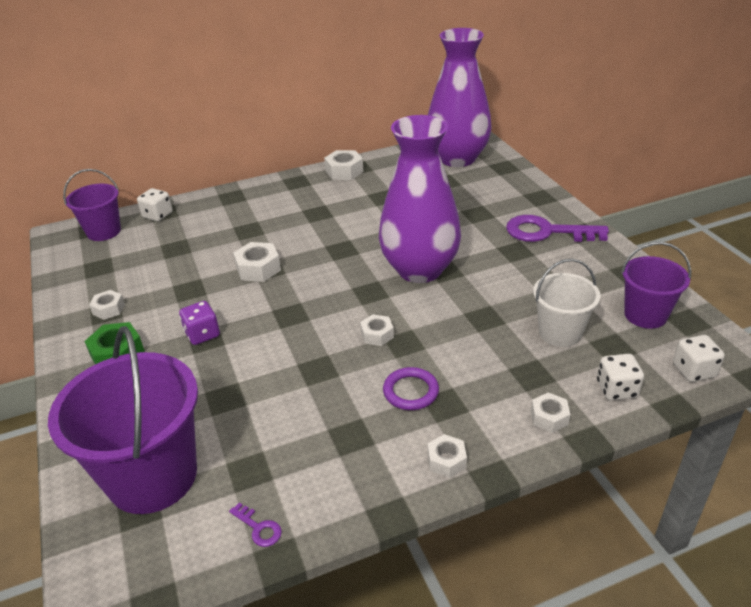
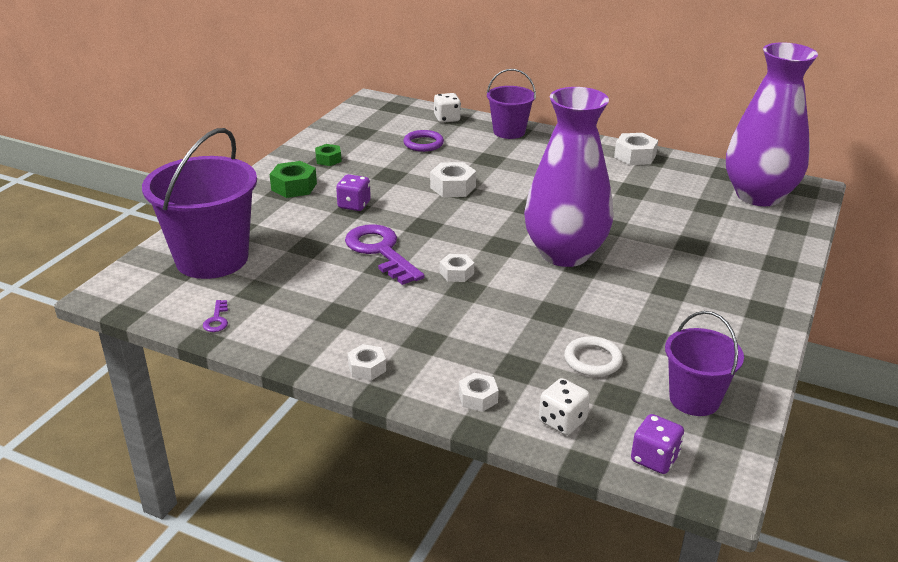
camera: 45 degrees right, 5 degrees down
(104, 231) = (398, 112): purple bucket -> purple bucket (509, 132)
(109, 309) = (328, 159): white nut -> green nut
(410, 391) = (416, 318): purple ring -> purple ring (423, 144)
(547, 232) = (730, 292): purple key -> purple key (380, 251)
(560, 332) = (593, 360): white bucket -> white ring
(693, 370) = (654, 459): white dice -> purple dice

